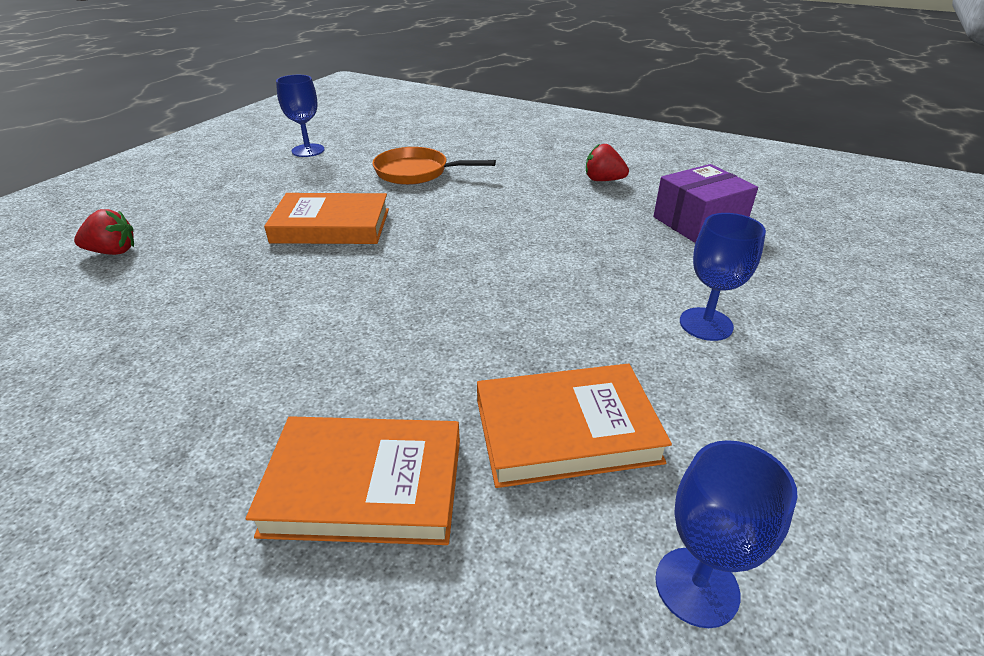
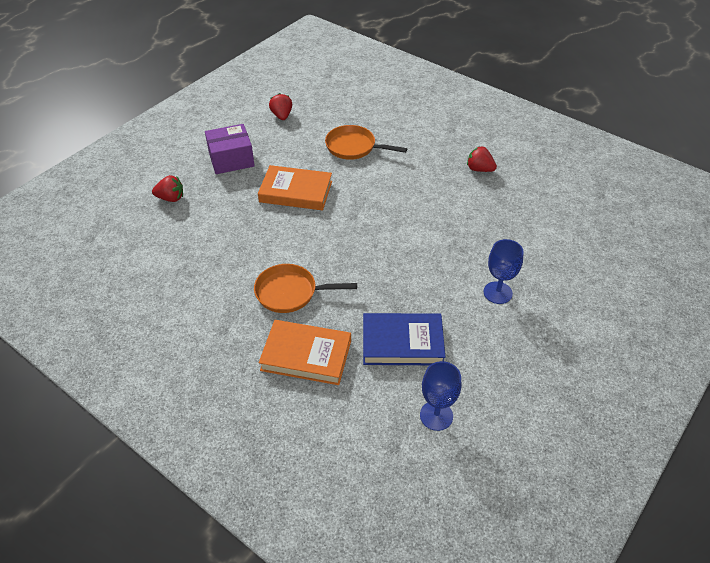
camera: 10 degrees right, 10 degrees up
(308, 150) = (282, 116): blue goblet -> red strawberry
(325, 367) = (290, 292): none -> orange pan
(566, 431) = (402, 343): orange book -> blue book
(698, 222) = (528, 216): purple box -> purple box (231, 159)

